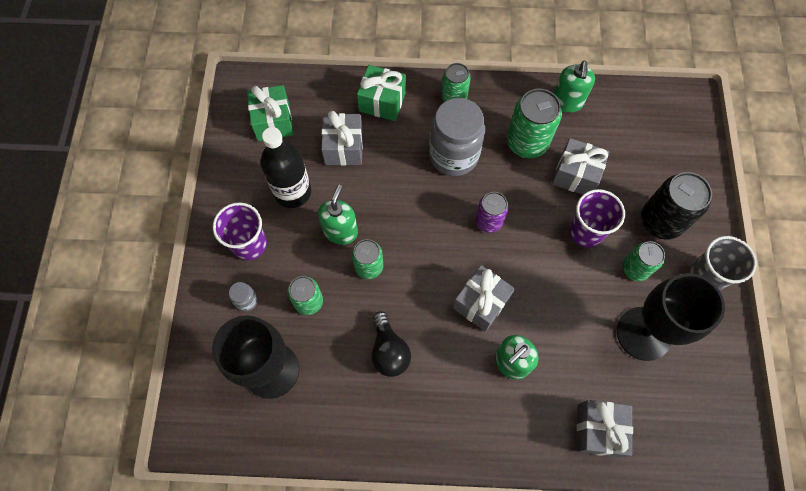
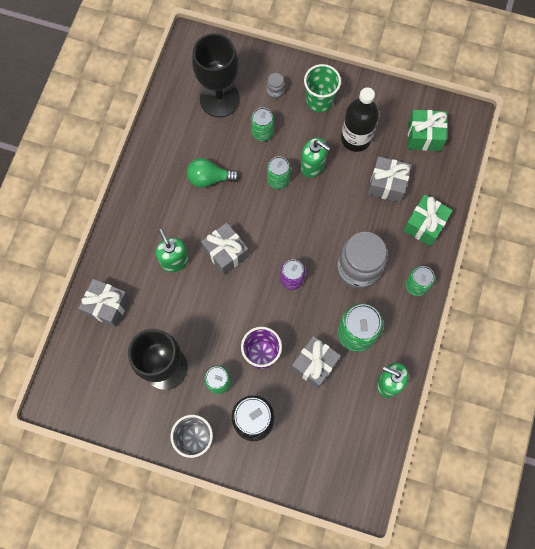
camera: 105 degrees right, 5 degrees up
(249, 244) = (319, 101): purple cup -> green cup
(389, 351) = (209, 178): black light bulb -> green light bulb

